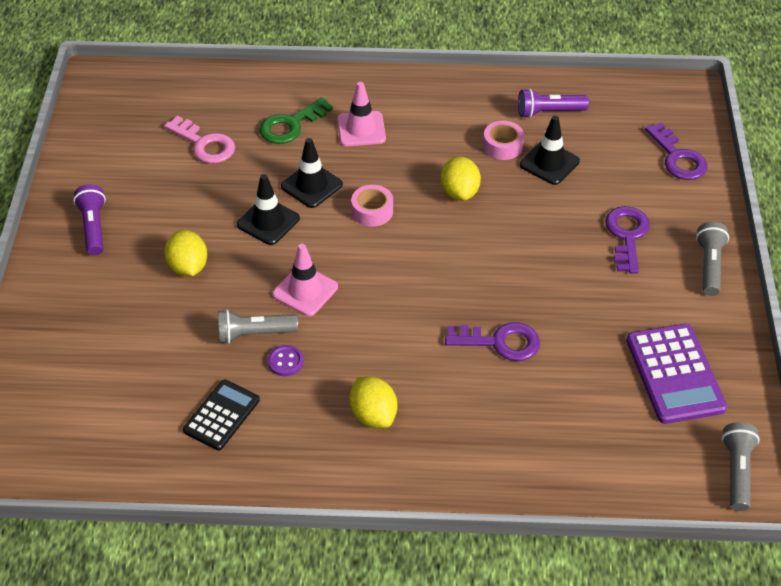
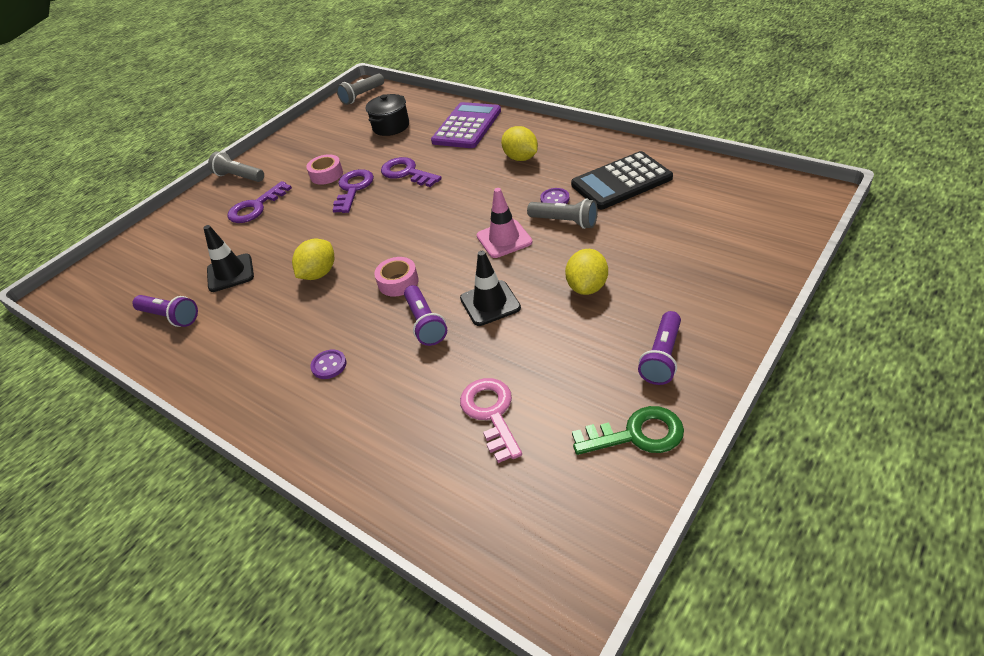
camera: 140 degrees left, 5 degrees down
(221, 415) = (621, 181): black calculator -> black calculator, size x1.55
(291, 125) = (387, 399): green key -> green key (636, 434)
(311, 185) = (425, 323): black traffic cone -> purple flashlight
(361, 129) = (329, 365): pink traffic cone -> purple button
(373, 415) = (521, 158): yellow lemon -> yellow lemon turned 45 degrees counterclockwise
(503, 146) = (241, 300): pink tape -> pink tape (326, 175)
(611, 417) = (391, 126): none -> black pot
(674, 374) = (334, 135): purple calculator -> purple calculator (467, 126)
(677, 158) = (150, 245): purple key -> purple key (353, 189)
(709, 266) = (239, 177): grey flashlight -> grey flashlight turned 75 degrees clockwise

